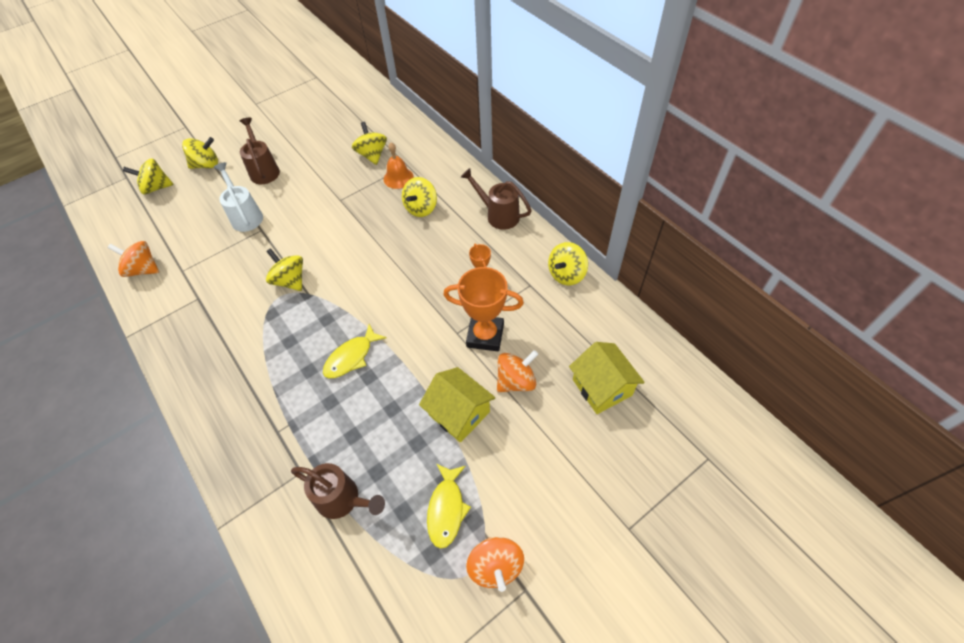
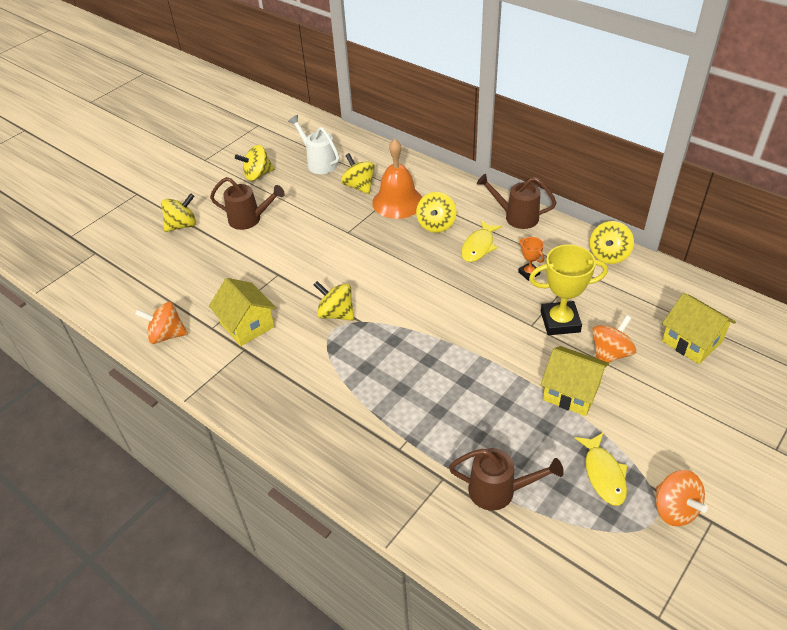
camera: 15 degrees left, 10 degrees down
(156, 188) = (137, 256): yellow spinning top -> yellow spinning top (257, 175)
(211, 275) = (247, 325): none -> yellow house
(245, 216) = (253, 264): white watering can -> white watering can (319, 162)
(264, 170) = (249, 219): brown watering can -> brown watering can turned 135 degrees clockwise
(351, 357) = (438, 367): yellow fish -> yellow fish (478, 246)
(398, 178) = (397, 202): orange bell -> orange bell, size x1.61
(485, 335) = (560, 322): orange trophy -> yellow trophy

